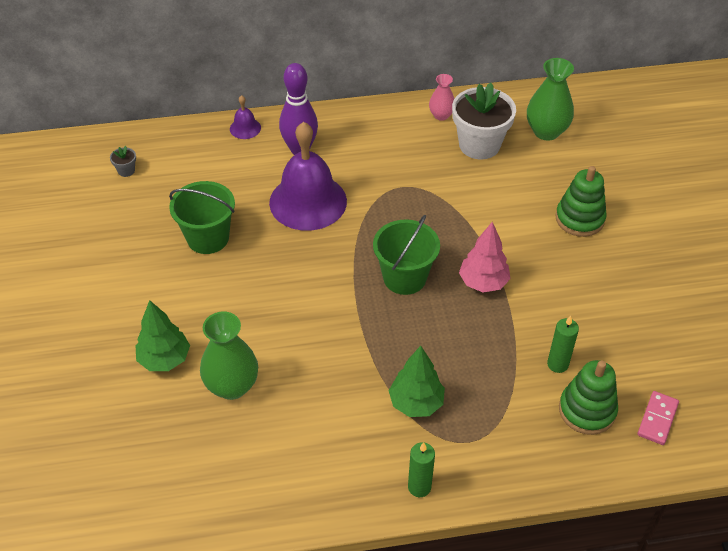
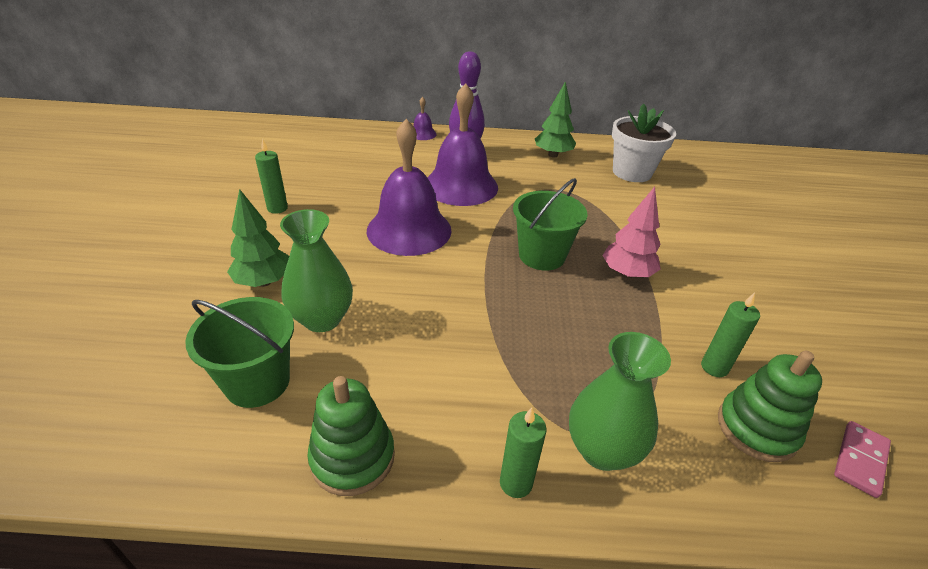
camera: 10 degrees right, 10 degrees down
(126, 170) = (309, 144): grey flower pot -> none
(136, 271) = (277, 208): none -> green candle
(208, 238) = (357, 196): green bucket -> green bucket (257, 382)
(274, 272) = (409, 230): none -> purple bell
(416, 403) = (531, 377): green tree -> green tree (553, 155)
(441, 115) = (598, 149): pink vase -> none
(546, 131) = (697, 172): green vase -> green vase (602, 450)
(579, 219) = (734, 238): green stacking toy -> green stacking toy (352, 457)

